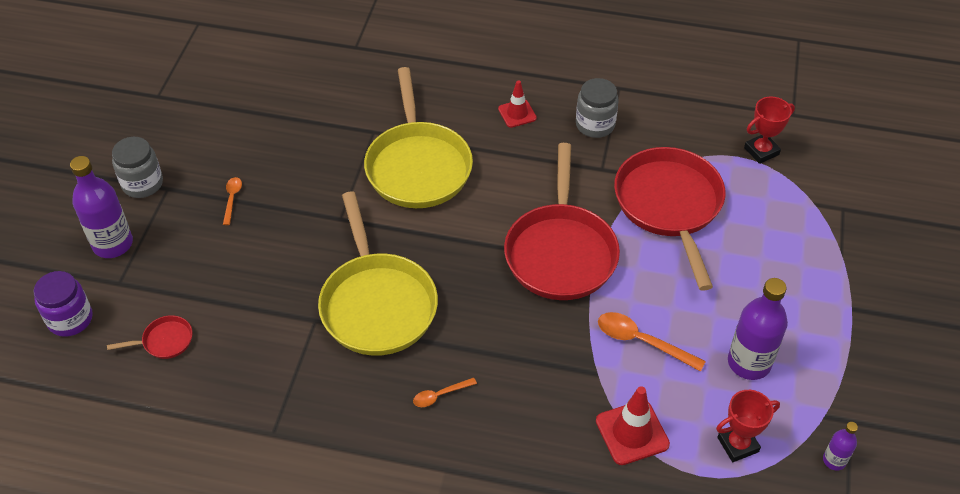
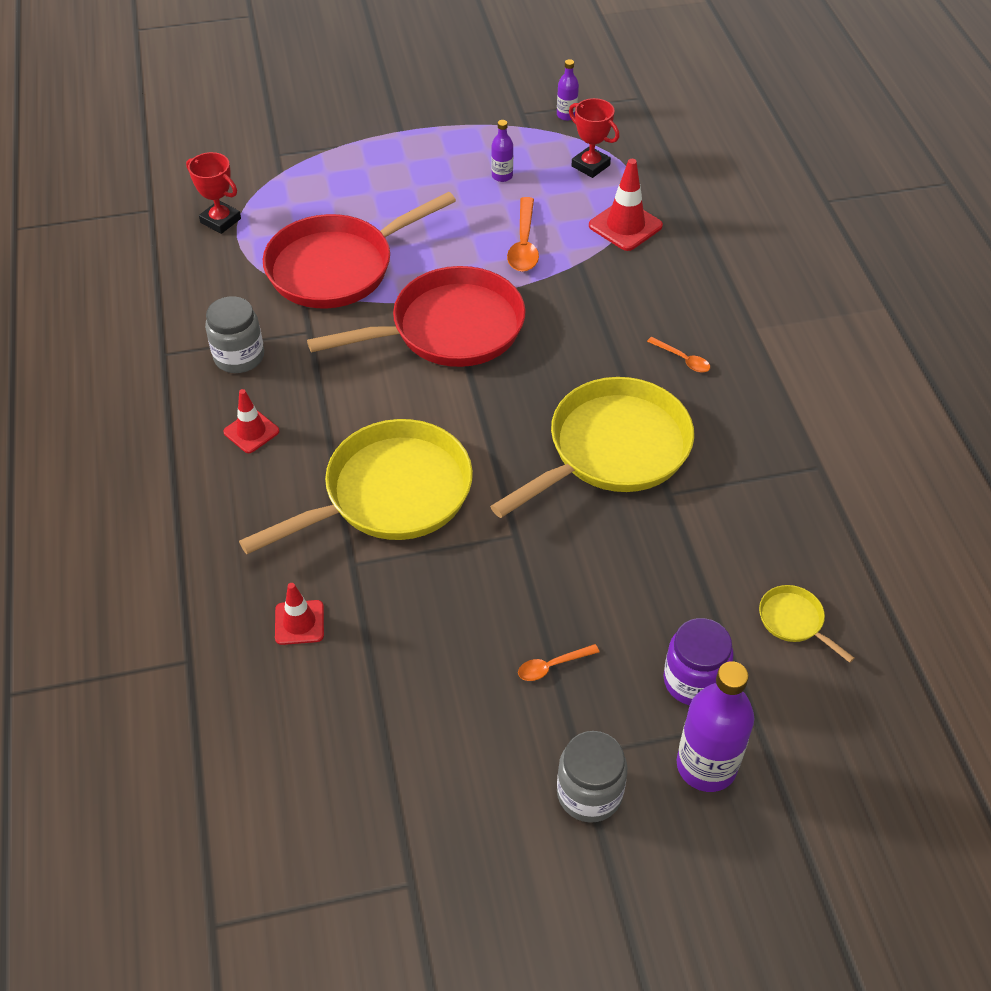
camera: 115 degrees left, 0 degrees up
(70, 319) = (839, 741): purple jar -> purple jar (693, 681)
(164, 341) = (794, 621): red pan -> yellow pan
(348, 97) = (299, 622): none -> red traffic cone
(749, 363) = (502, 176): purple bottle -> purple bottle, size x0.51

